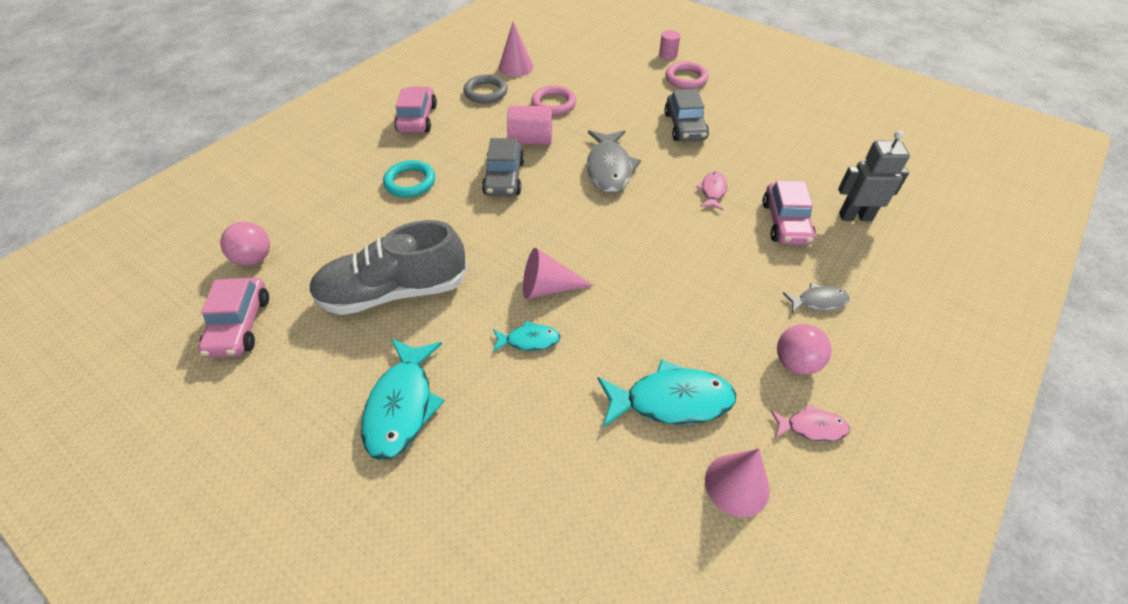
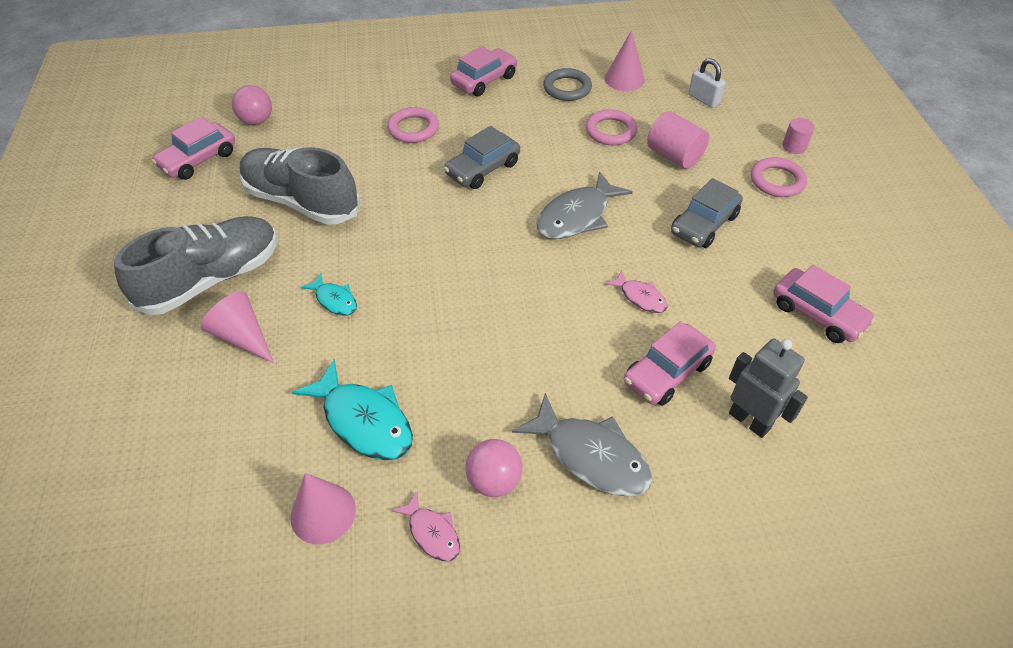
camera: 45 degrees right, 0 degrees up
(402, 406) = (212, 279): turquoise fish -> grey shoe
(410, 182) = (413, 128): turquoise ring -> pink ring
(531, 141) = (546, 151): pink cylinder -> pink cylinder (674, 156)
(548, 287) = (397, 274): pink cone -> pink cone (242, 336)
(582, 54) = (703, 99): none -> white padlock
(712, 191) = (640, 297): pink fish -> pink fish turned 75 degrees clockwise
(803, 137) = (817, 314): none -> pink car
(818, 301) = (591, 456): grey fish -> grey fish, size x1.86

